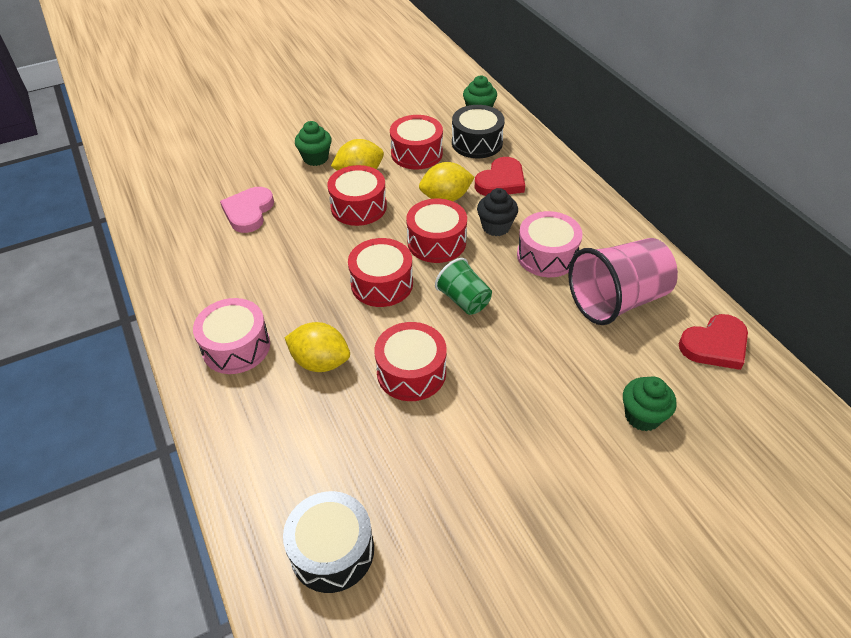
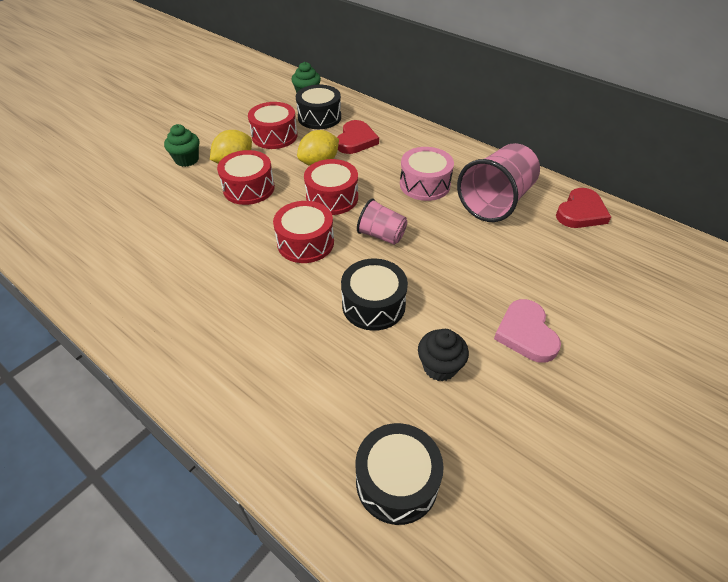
camera: 25 degrees left, 0 degrees up
(236, 347) = (201, 336): pink drum -> none
(248, 212) = (147, 218): pink heart -> pink heart (526, 333)
(320, 362) = (289, 323): yellow lemon -> none
(411, 372) = (373, 305): red drum -> black drum
(464, 300) = (381, 235): green cup -> pink cup
(496, 227) = (372, 174): black cupcake -> black cupcake (439, 367)
(642, 416) = (567, 278): green cupcake -> none

